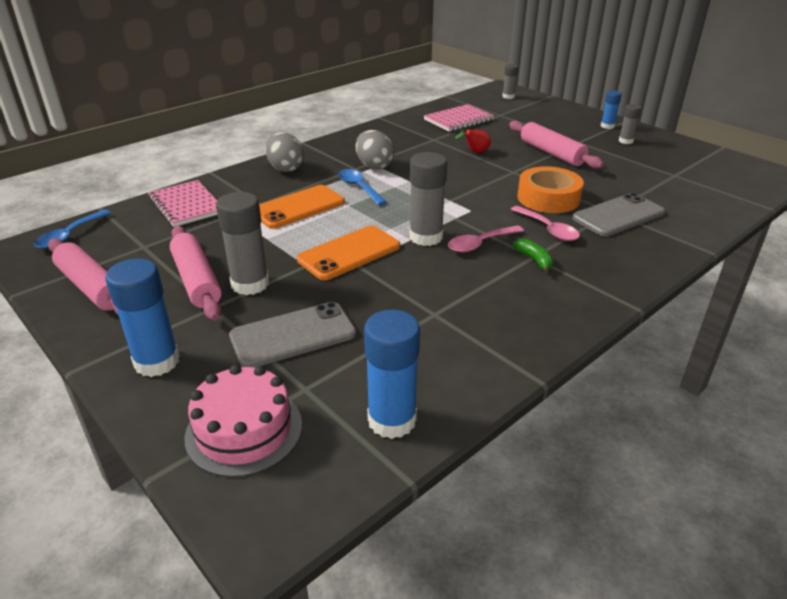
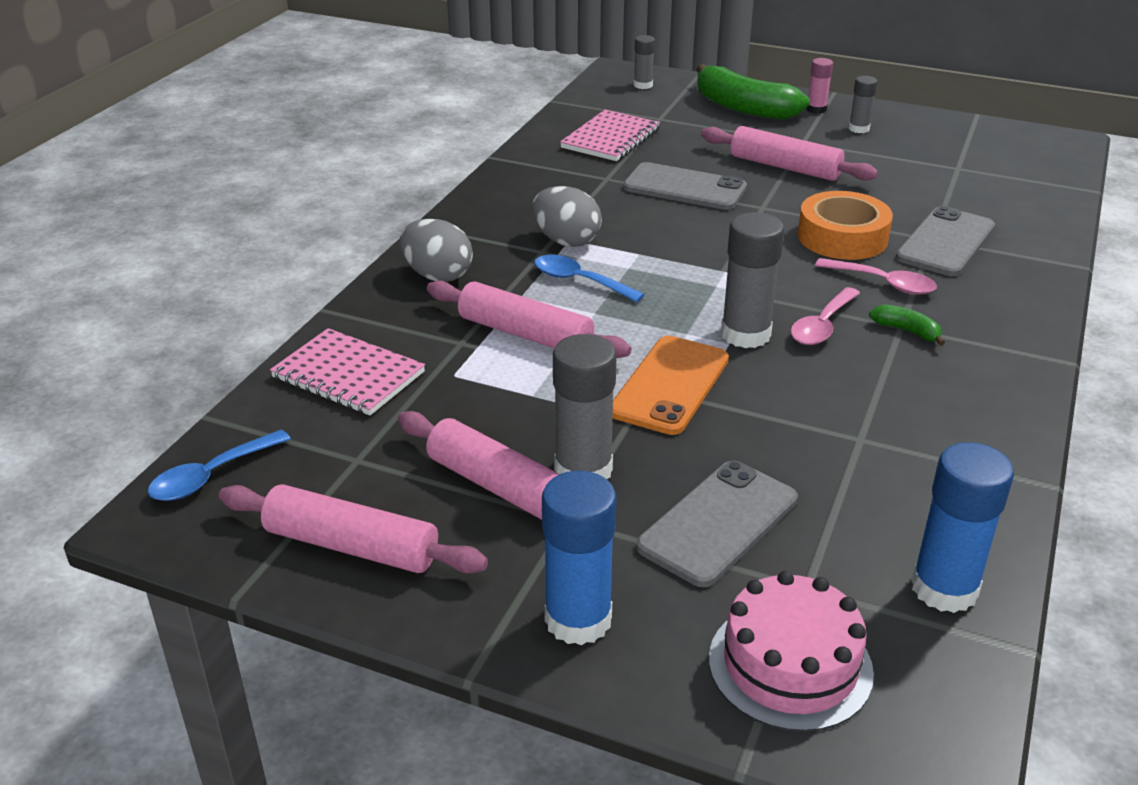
camera: 25 degrees left, 0 degrees up
(70, 235) = (211, 476): blue spoon -> blue spoon turned 45 degrees clockwise
(298, 207) = (525, 334): orange phone -> pink rolling pin
(475, 152) = (684, 188): red pear -> grey phone
(559, 118) = (743, 108): none -> green banana
(607, 126) = (816, 109): blue glue stick -> pink glue stick

